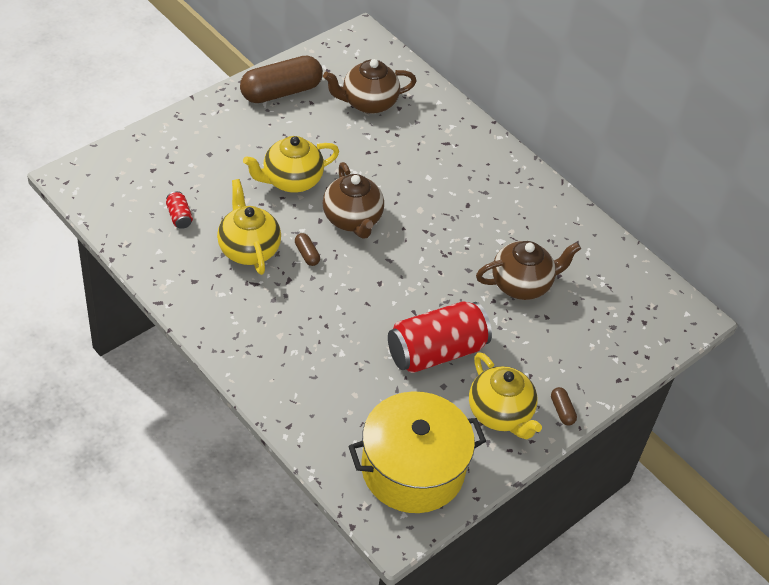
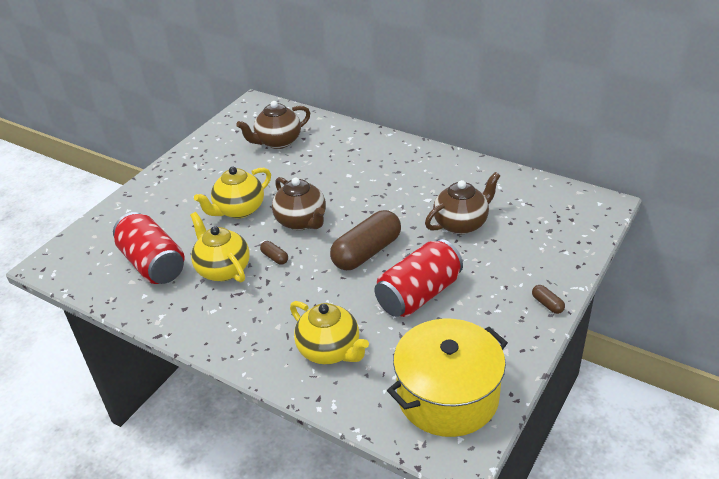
camera: 10 degrees left, 10 degrees down
(179, 216) = (153, 264): red can -> red can, size x2.43
(281, 92) = (205, 154): brown capsule -> brown capsule (366, 252)
(500, 414) = (498, 324): yellow teapot -> yellow teapot (330, 350)

